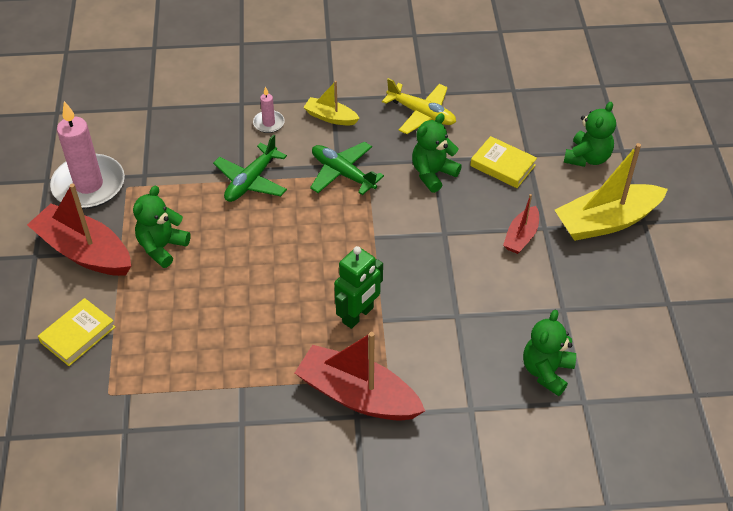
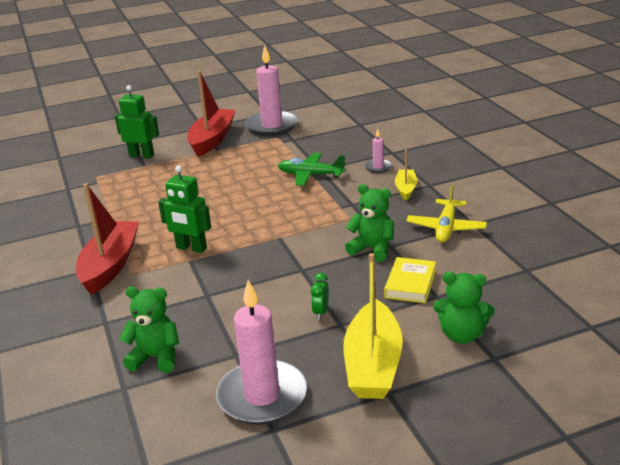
camera: 75 degrees right, 20 degrees down
(78, 335) = (142, 155): yellow book -> green robot
(162, 247) = (228, 161): green teddy bear -> none
(343, 173) = (343, 208): green plane -> none
(521, 236) = (321, 312): red boat -> green clock
(606, 221) = (373, 364): yellow boat -> yellow boat turned 135 degrees counterclockwise
(626, 302) = (262, 396): none -> pink candle

